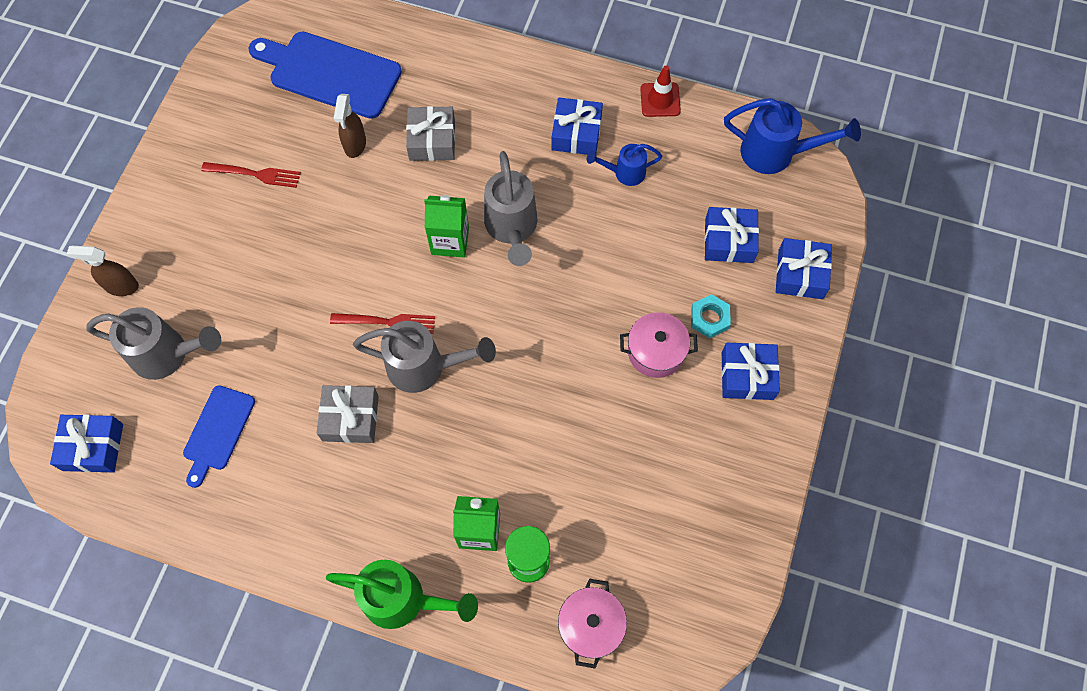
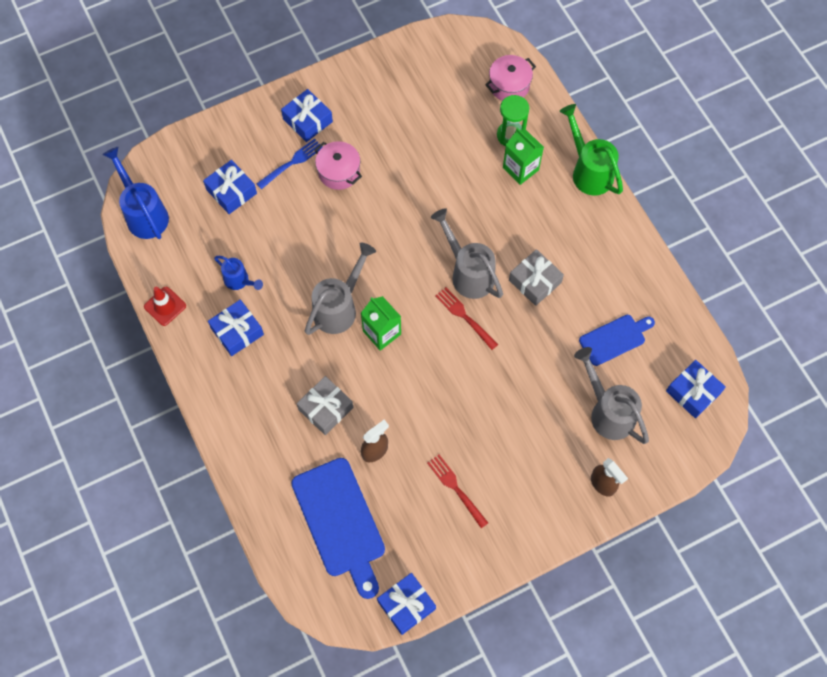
camera: 135 degrees left, 0 degrees up
(709, 318) = (292, 163): turquoise nut -> blue fork
(800, 274) = (218, 142): blue gift -> blue gift (406, 605)

